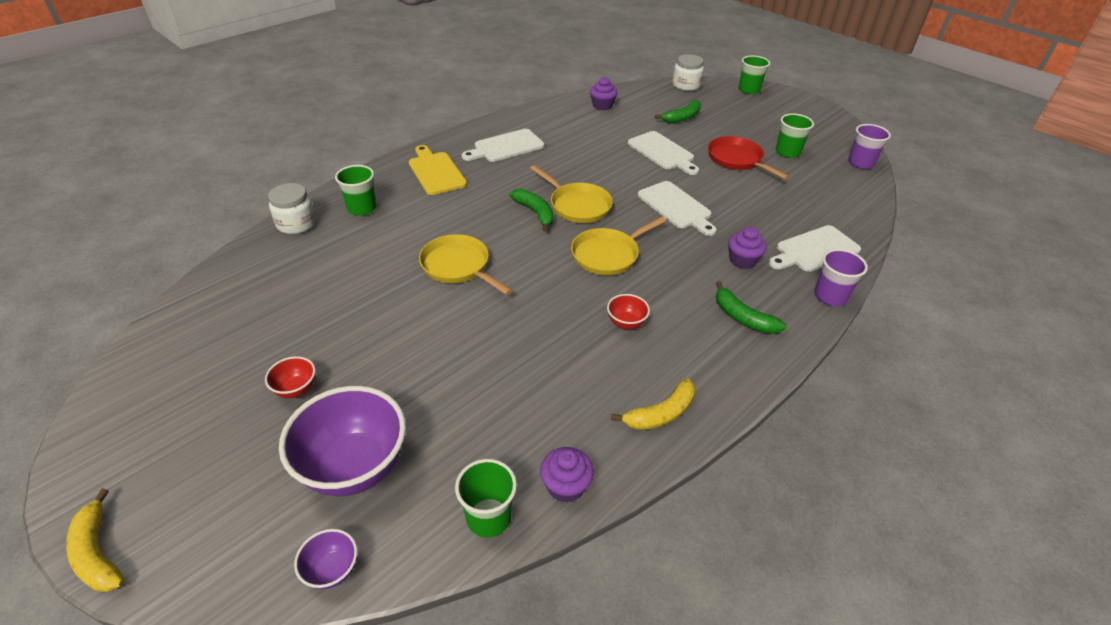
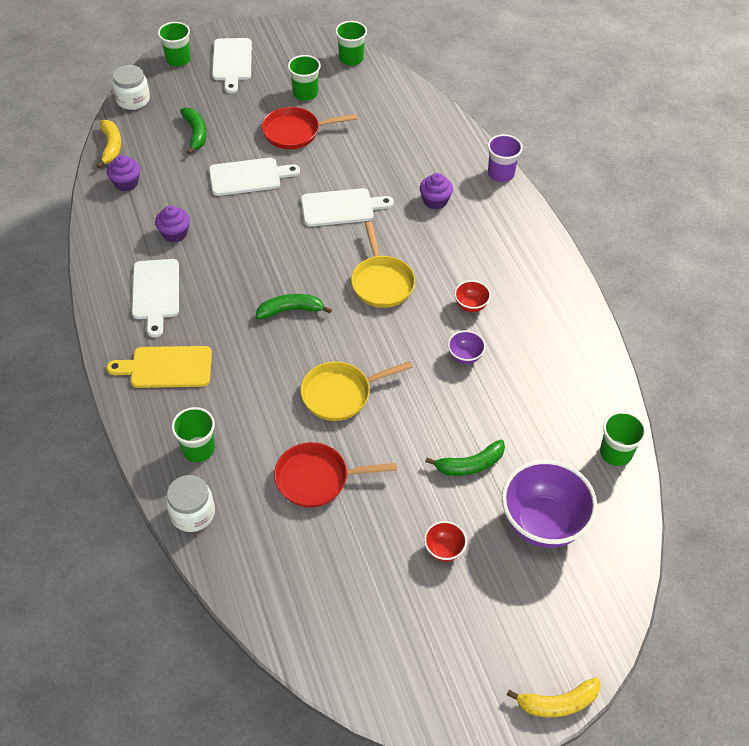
camera: 65 degrees left, 10 degrees up
(332, 570) = (624, 553): purple bowl -> purple bowl (465, 356)
(355, 279) = (317, 479): none -> red pan
(565, 486) = (607, 402): purple cupcake -> purple cupcake (175, 233)
(577, 205) = (298, 275): yellow pan -> none
(661, 413) = (568, 324): yellow banana -> yellow banana (111, 147)
(742, 317) = (498, 234): green banana -> green banana (470, 465)
(814, 250) = (446, 152): white cutting board -> white cutting board (232, 62)
(860, 163) = (351, 58): purple cup -> green cup

